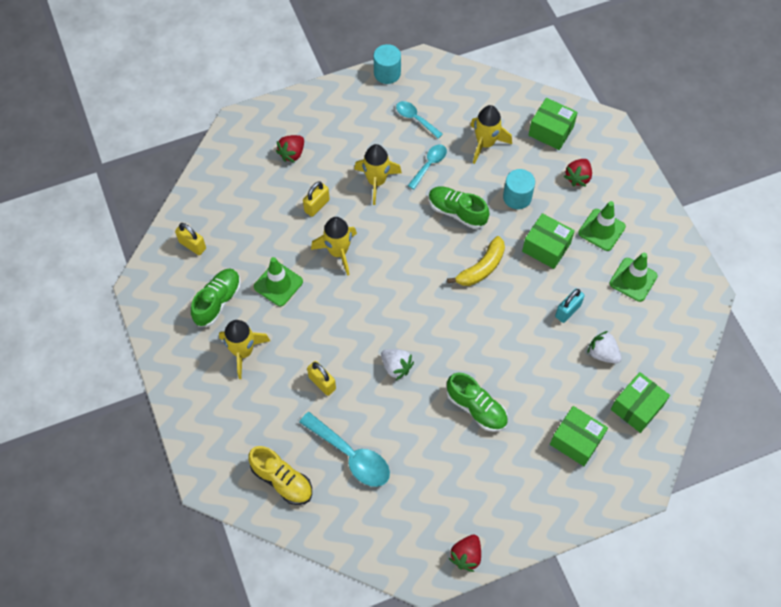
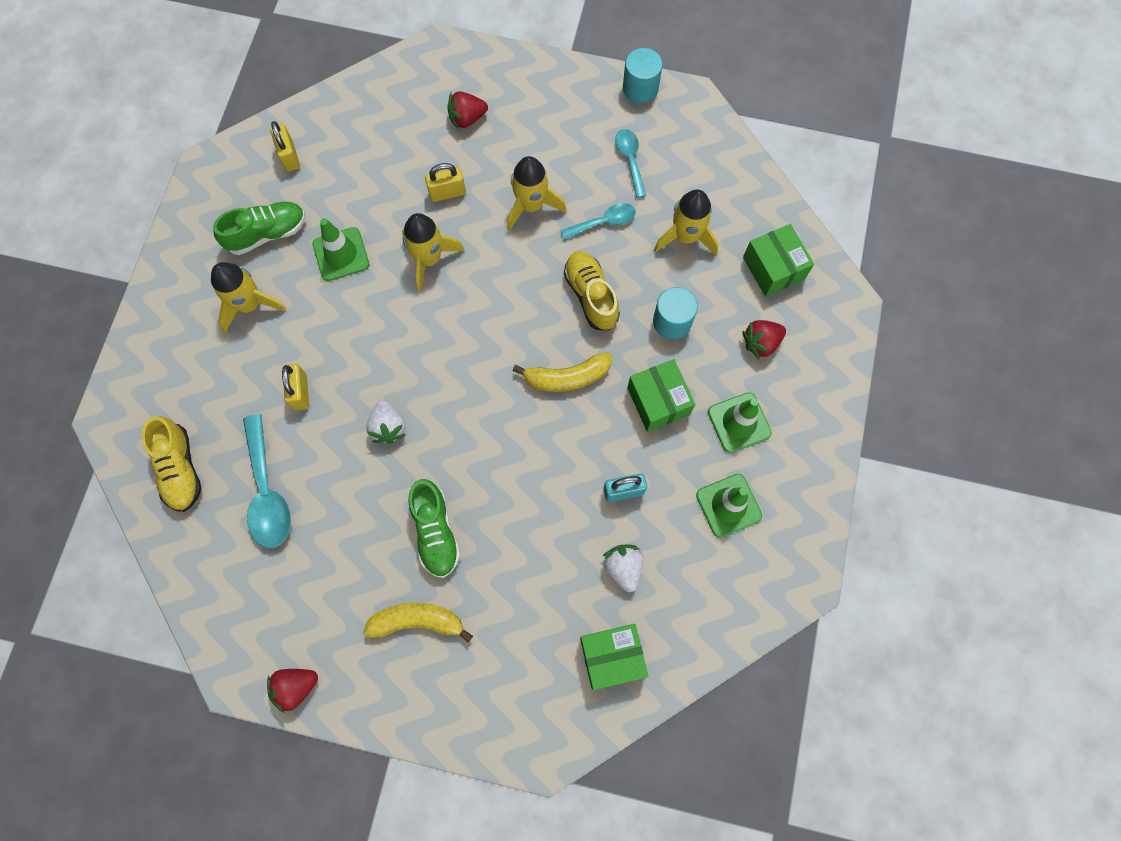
camera: 35 degrees right, 10 degrees up
(457, 212) = (591, 296): green shoe -> yellow shoe
(508, 466) = (417, 621): none -> yellow banana
(576, 441) = (513, 646): green box -> none

